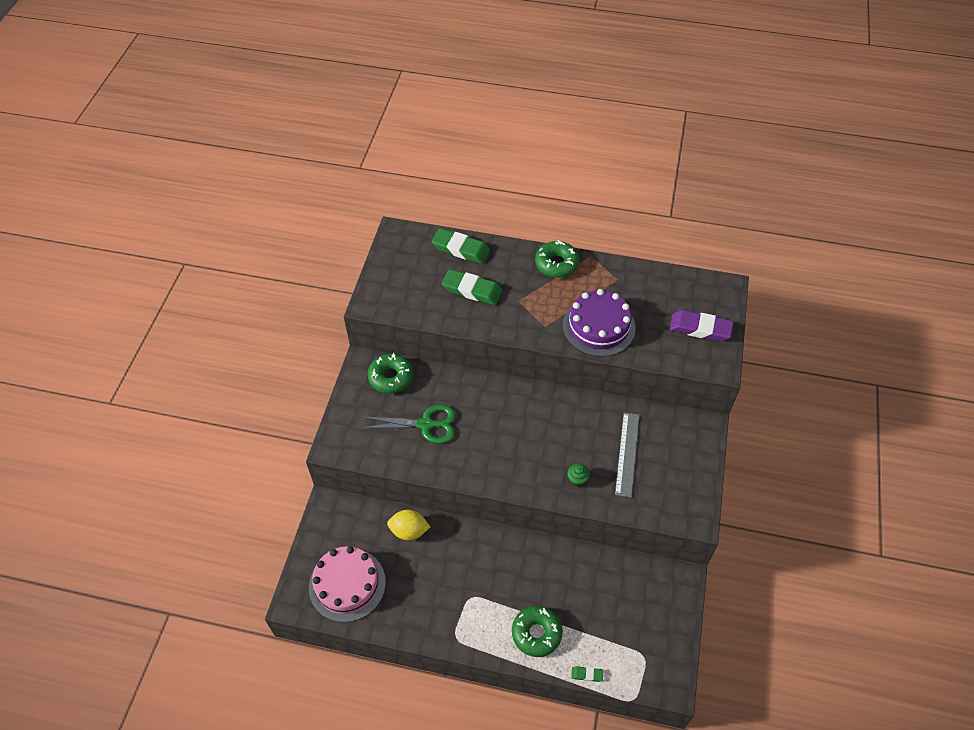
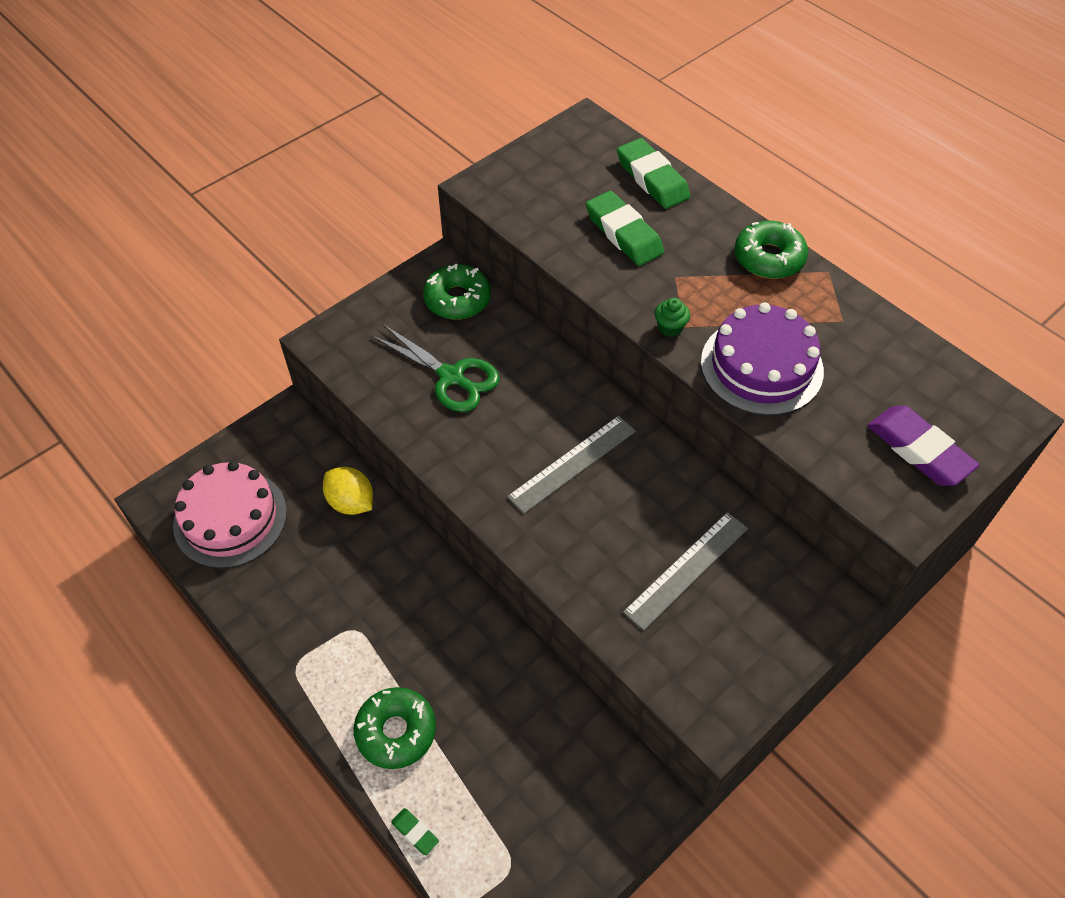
camera: 35 degrees right, 0 degrees up
(529, 433) = (572, 463): none -> grey ruler
(577, 480) = (587, 560): green cupcake -> green cupcake (670, 328)

